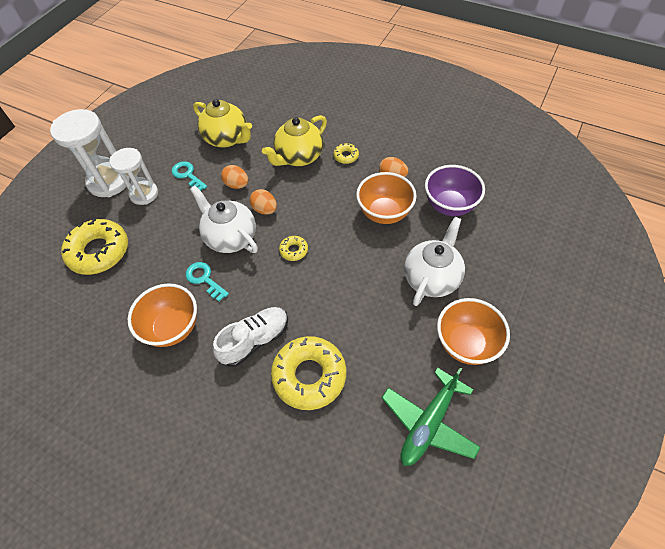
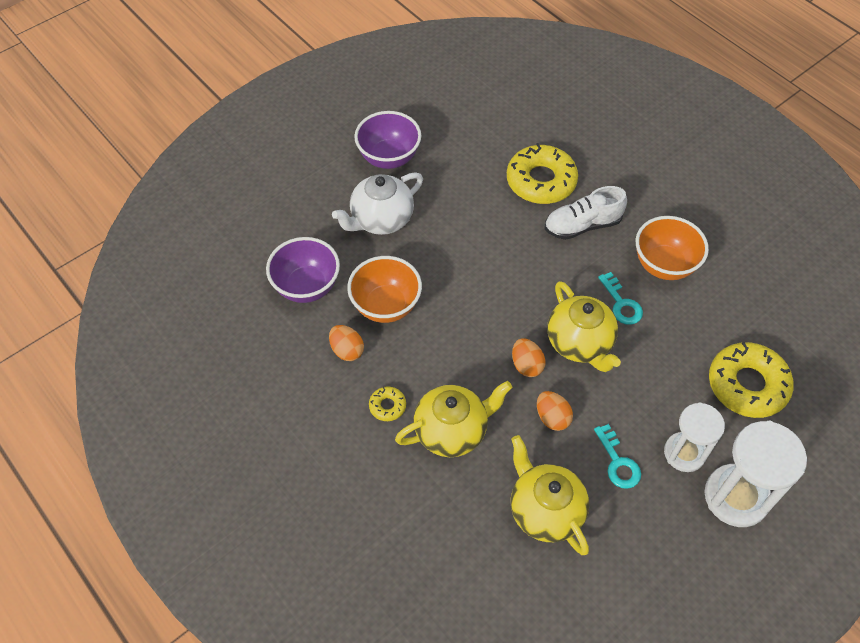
camera: 160 degrees left, 0 degrees up
(230, 237) = (580, 343): white teapot -> yellow teapot
(294, 250) = (510, 300): yellow donut -> none
(428, 423) = (457, 119): green plane -> none
(466, 343) = (389, 158): orange bowl -> purple bowl

